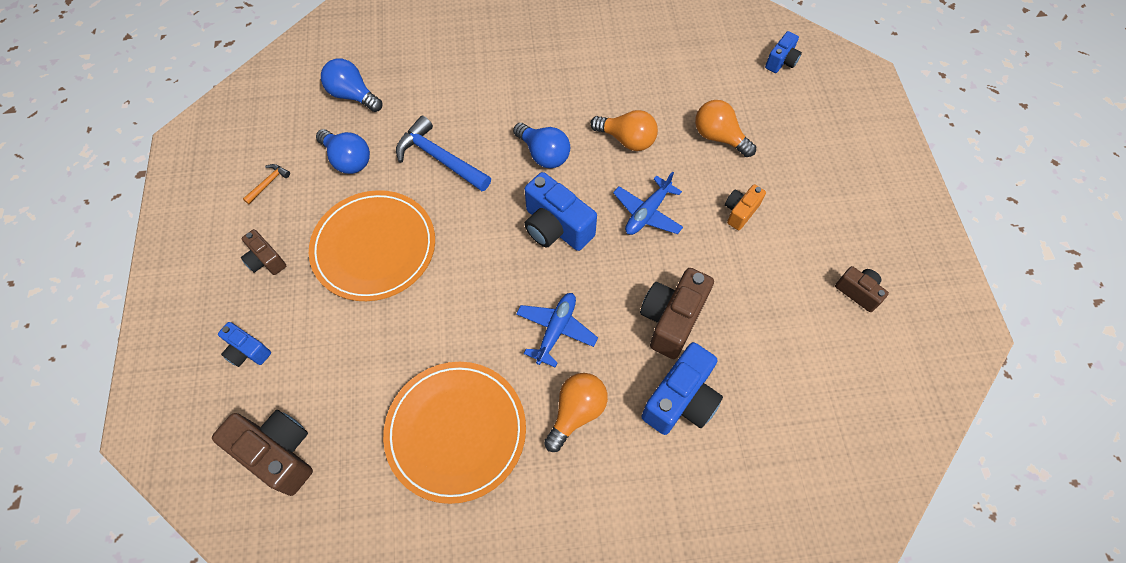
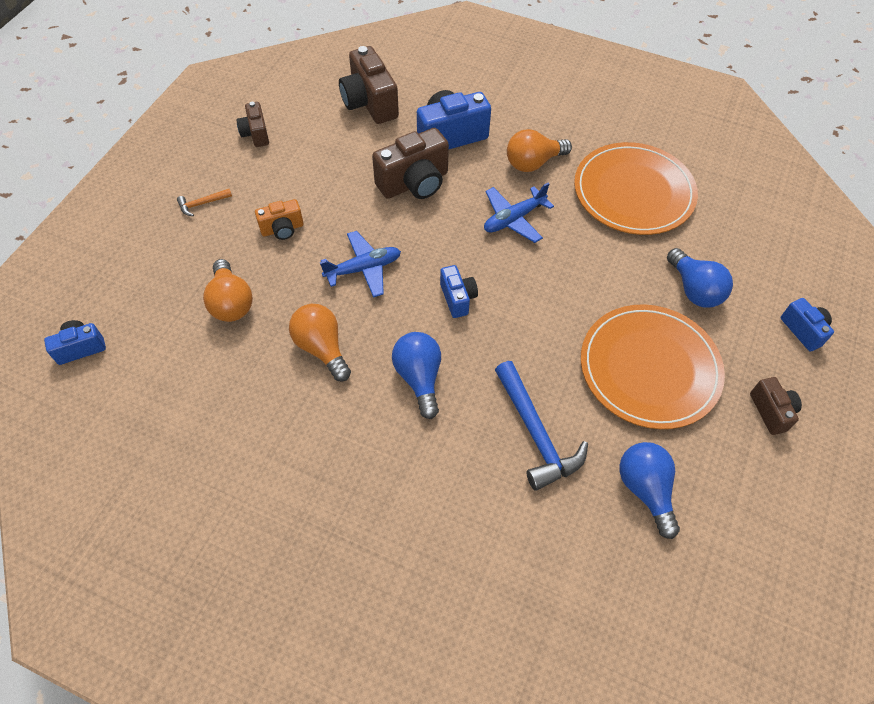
camera: 150 degrees left, 5 degrees down
(268, 183) = (752, 508): orange hammer -> orange hammer (202, 204)
(279, 453) = (785, 240): brown camera -> brown camera (369, 103)
(352, 95) = (608, 590): blue light bulb -> blue light bulb (694, 290)
(556, 227) = (457, 298): blue camera -> blue camera, size x0.57

